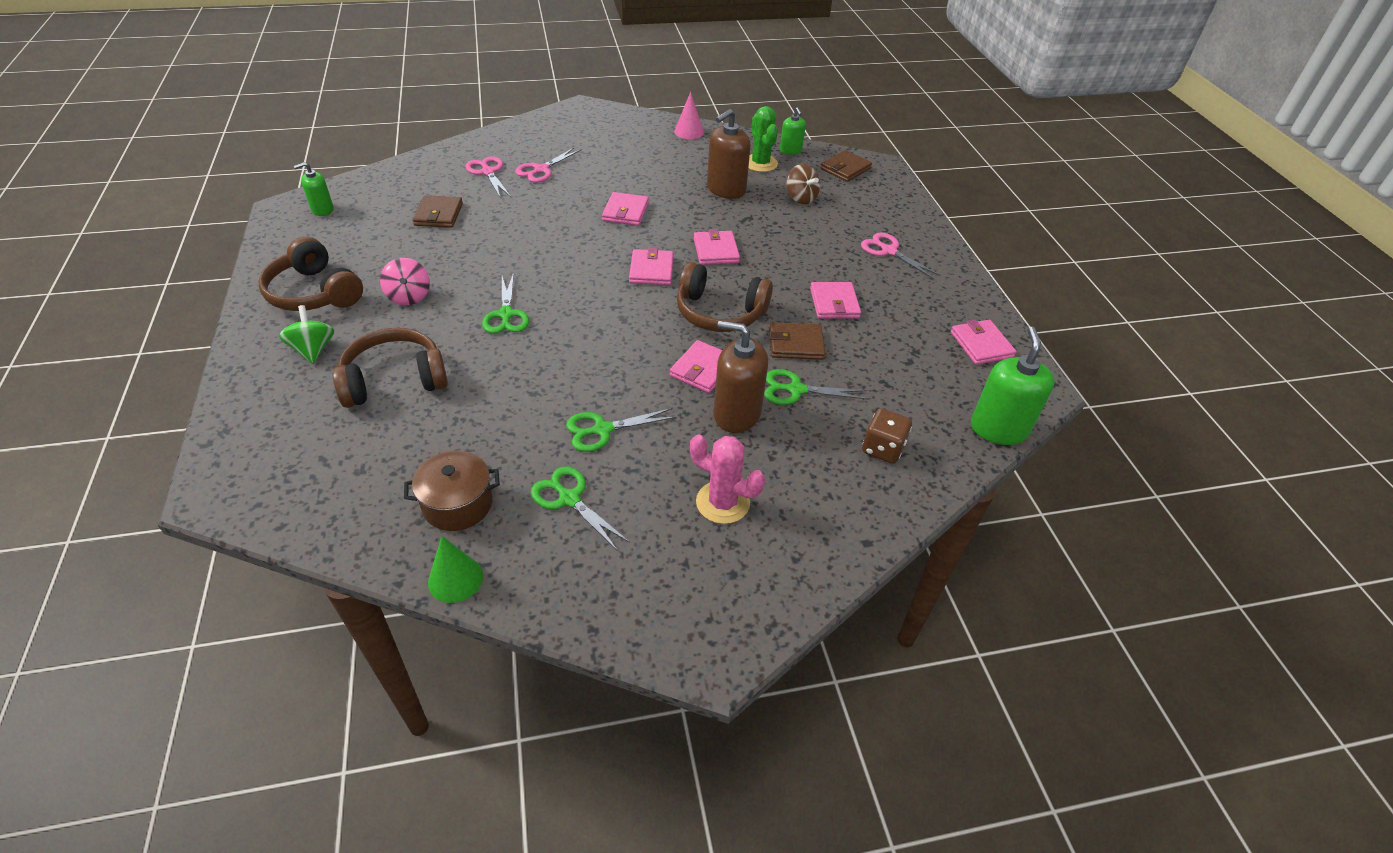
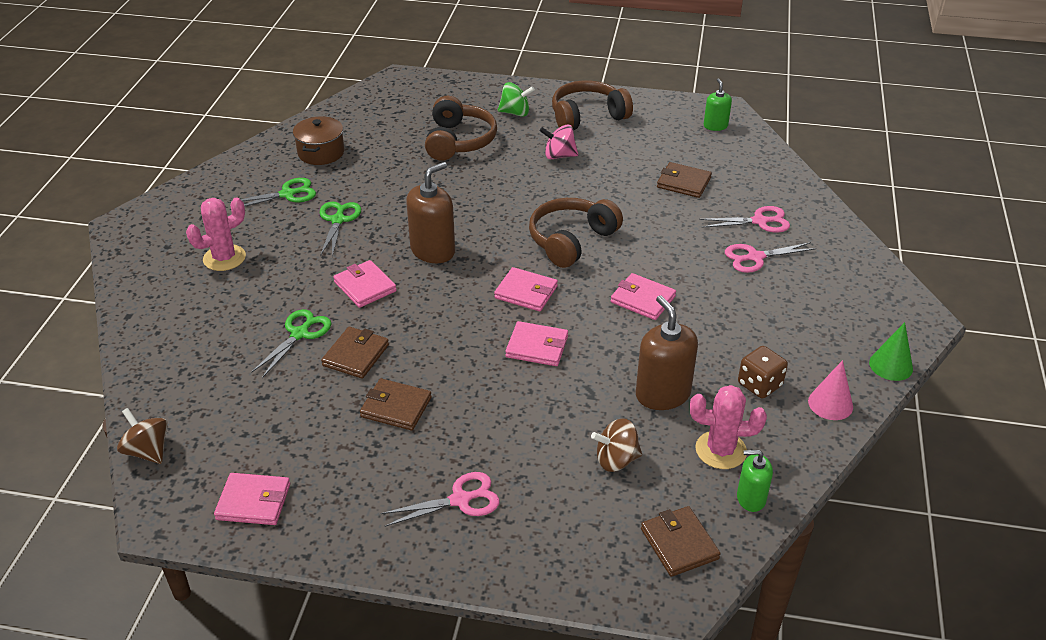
camera: 115 degrees right, 5 degrees down
(455, 579) = (265, 145): green cone -> green cone (891, 365)
(506, 314) = (506, 198): green scissors -> none
(541, 170) = (755, 257): pink scissors -> pink scissors turned 75 degrees counterclockwise
(719, 312) = (433, 319): brown headphones -> brown headphones (571, 241)
(736, 414) = (300, 290): brown soap dispenser -> brown soap dispenser (433, 250)
(760, 163) = (720, 450): green cactus -> pink cactus
(834, 303) = (396, 407): pink wallet -> brown wallet
(882, 448) = (195, 361): brown dice -> brown dice (759, 385)
(998, 429) = (148, 451): green soap dispenser -> brown spinning top

